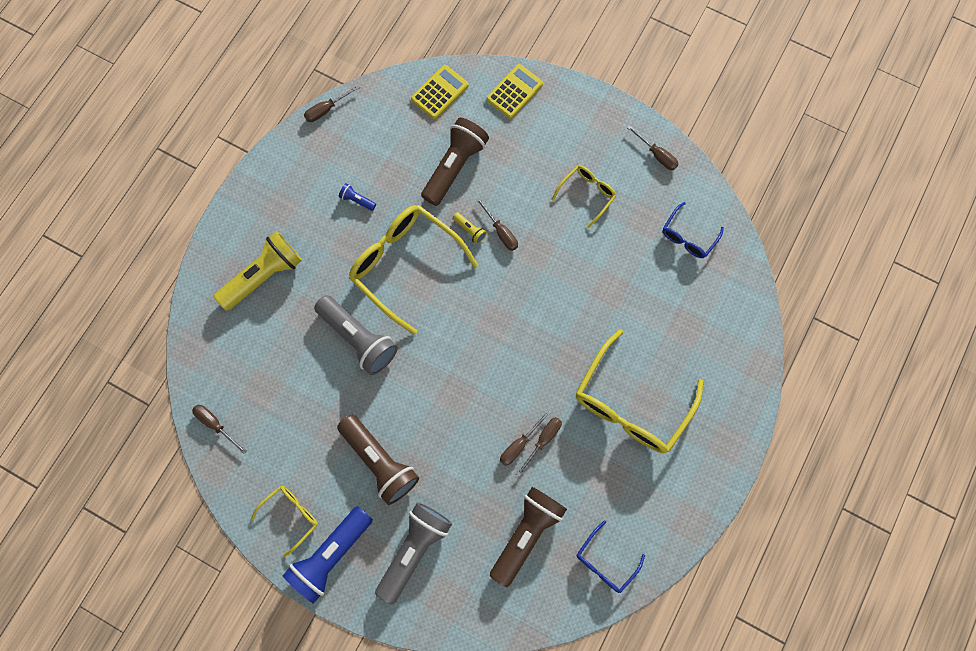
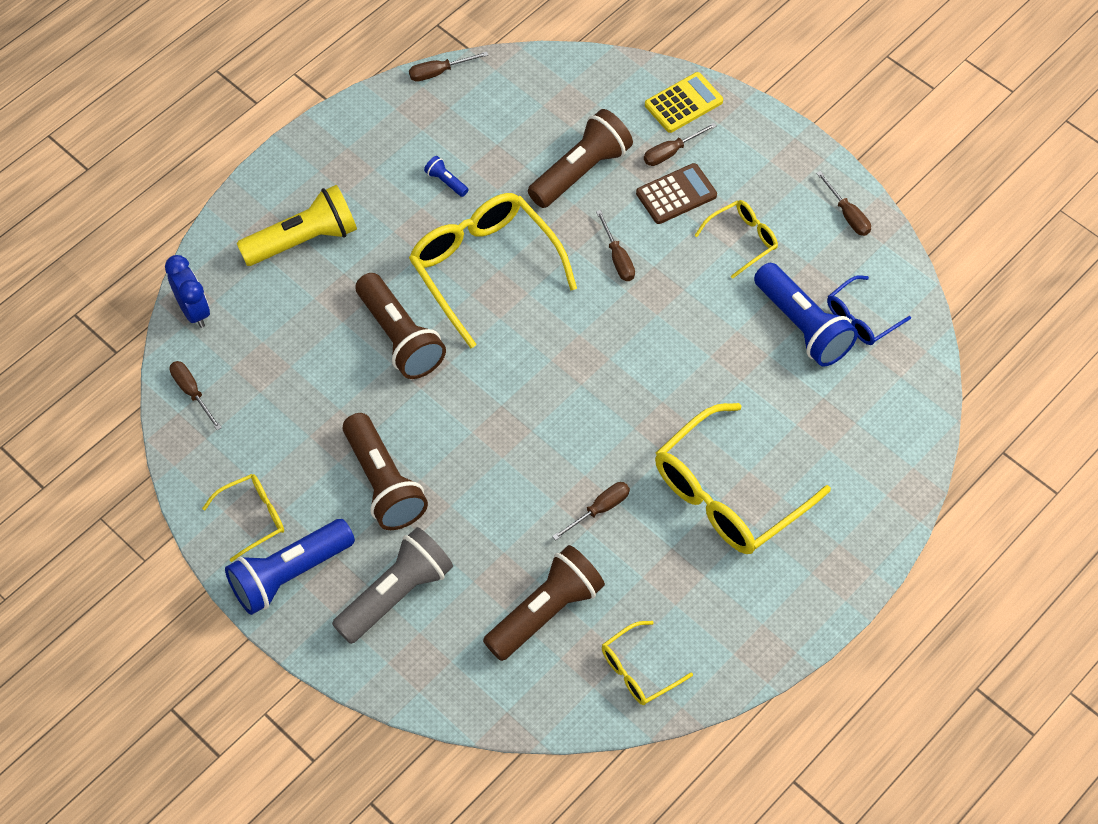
camera: 15 degrees right, 15 degrees down
(197, 356) = (194, 311): none -> blue clock
(358, 338) = (399, 337): grey flashlight -> brown flashlight
(440, 92) = (587, 84): yellow calculator -> none
(470, 230) = (578, 247): yellow flashlight -> none
(519, 444) = (567, 507): brown screwdriver -> brown screwdriver (671, 152)
(529, 169) = (676, 194): none -> brown calculator
(605, 562) = (638, 670): blue glasses -> yellow glasses
(648, 253) = (802, 326): none -> blue flashlight

